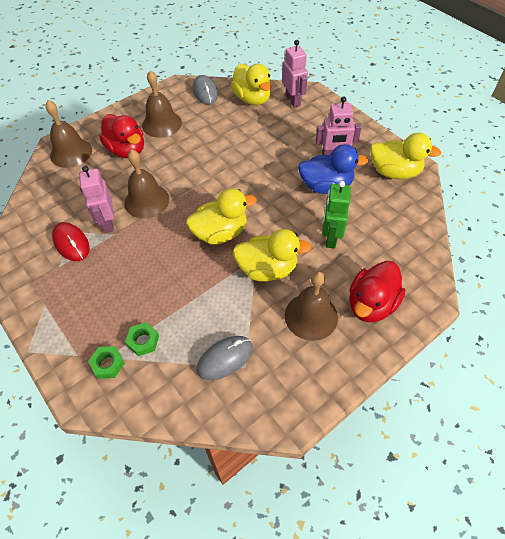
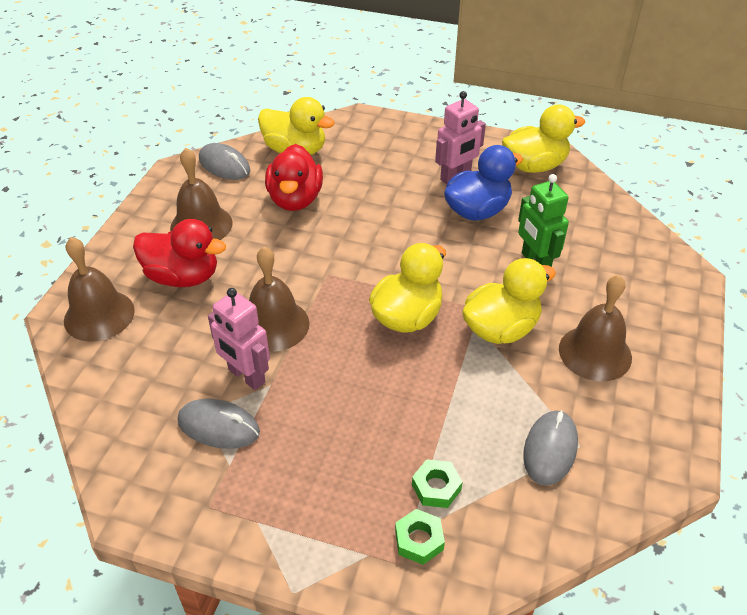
camera: 35 degrees left, 10 degrees down
(71, 243) = (218, 426): red mouse -> grey mouse
(293, 100) = (348, 134): pink robot -> none
(371, 304) = (641, 308): red duck -> red duck (295, 199)

